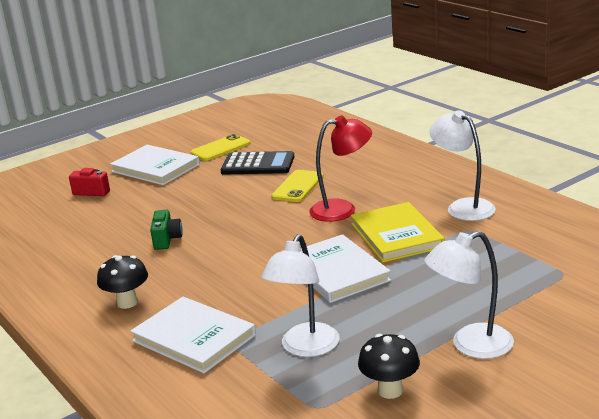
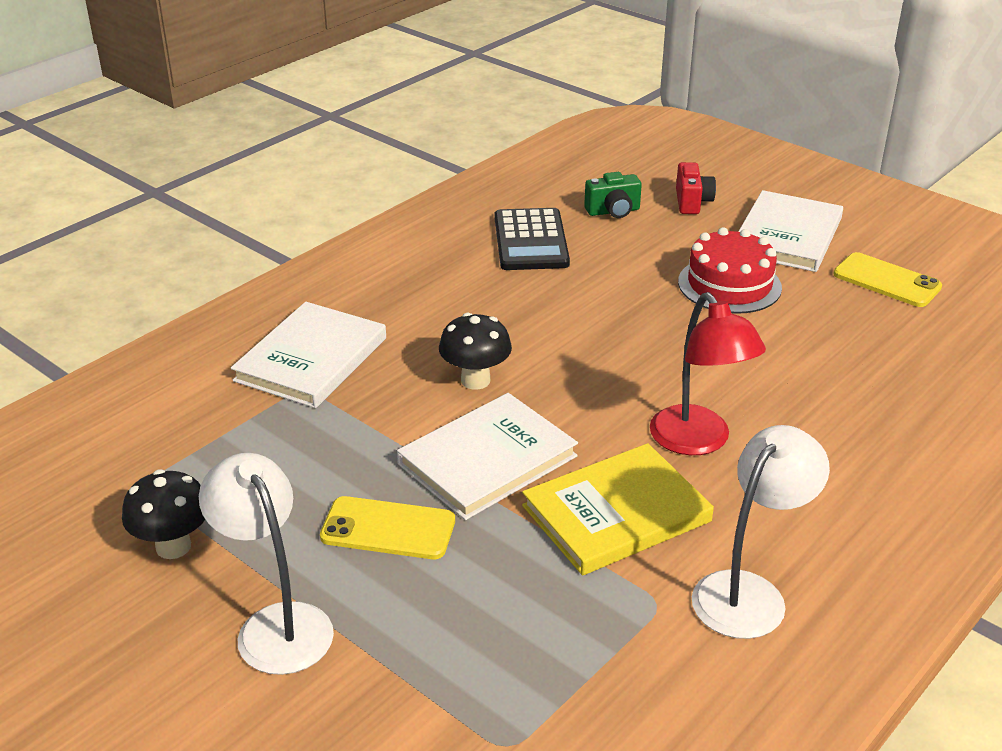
camera: 75 degrees right, 10 degrees up
(127, 303) = (395, 293): black mushroom -> black mushroom (475, 380)
(167, 240) = (563, 290): green camera -> green camera (613, 211)
(196, 188) = (729, 285): none -> red cake
(258, 164) = (839, 328): black calculator -> black calculator (530, 241)
(298, 186) = (769, 382): yellow phone -> yellow phone (388, 529)
(305, 348) = (282, 456): white lamp -> none

